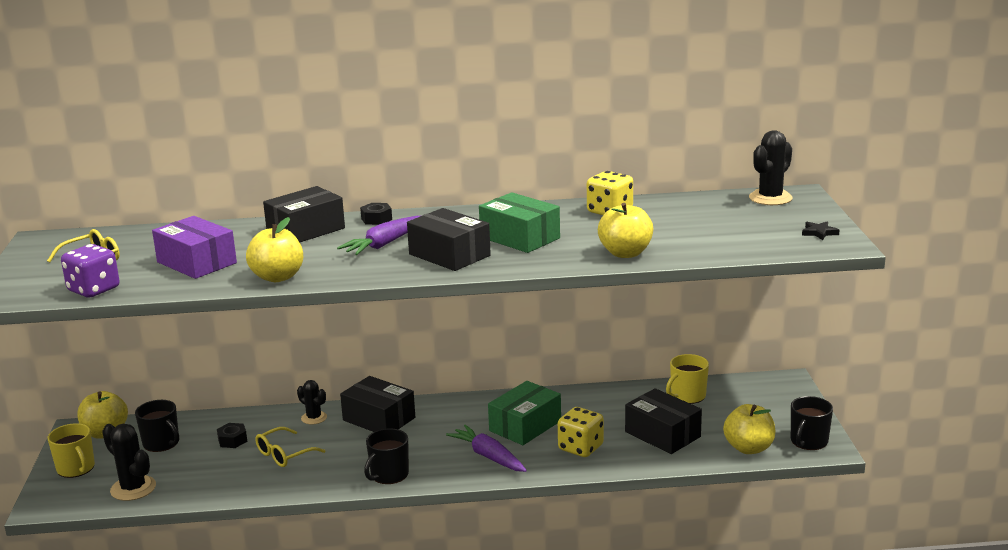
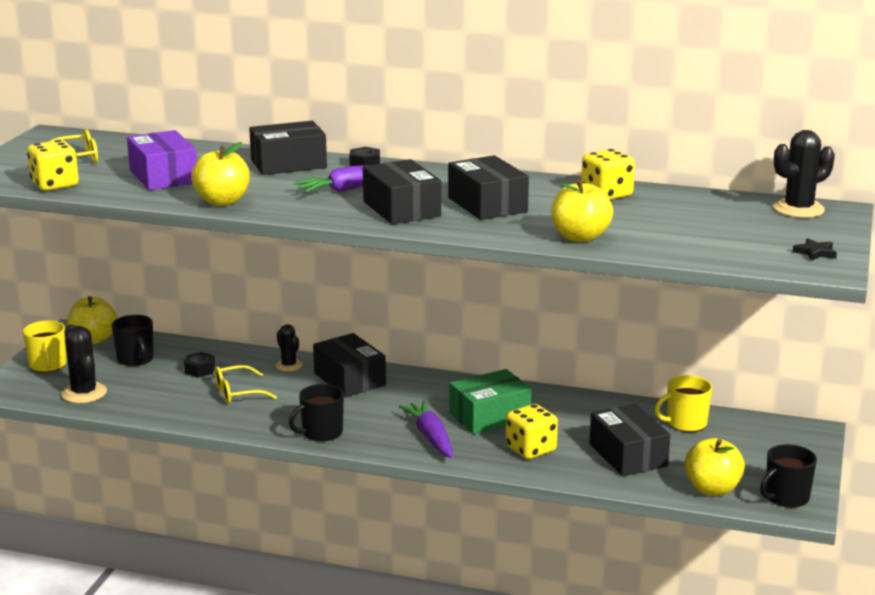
camera: 20 degrees right, 0 degrees up
(94, 290) = (55, 185): purple dice -> yellow dice
(520, 238) = (487, 204): green box -> black box

